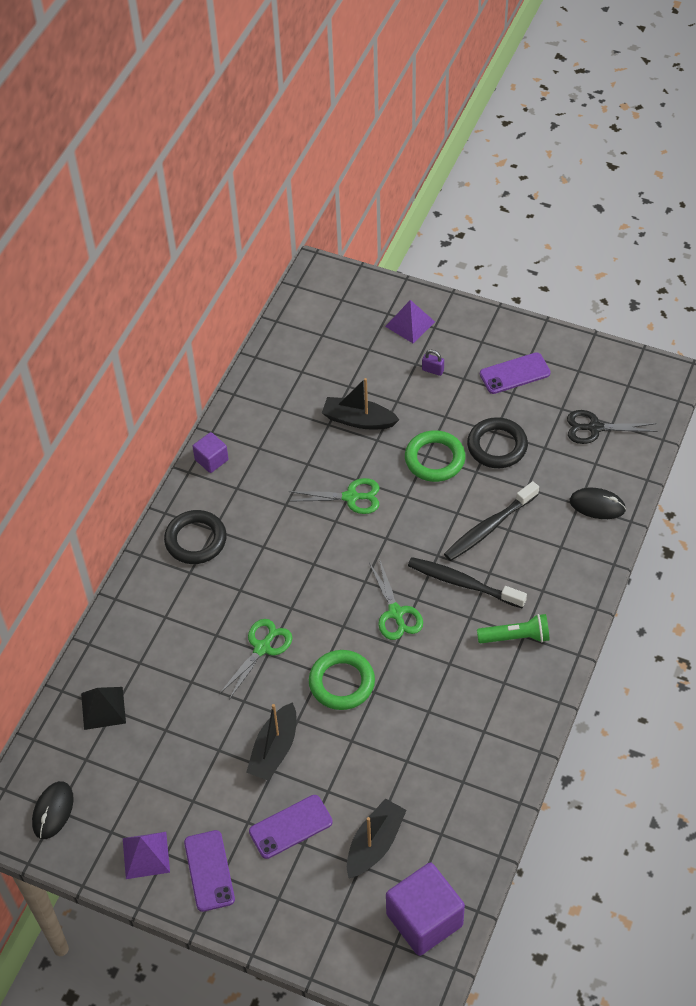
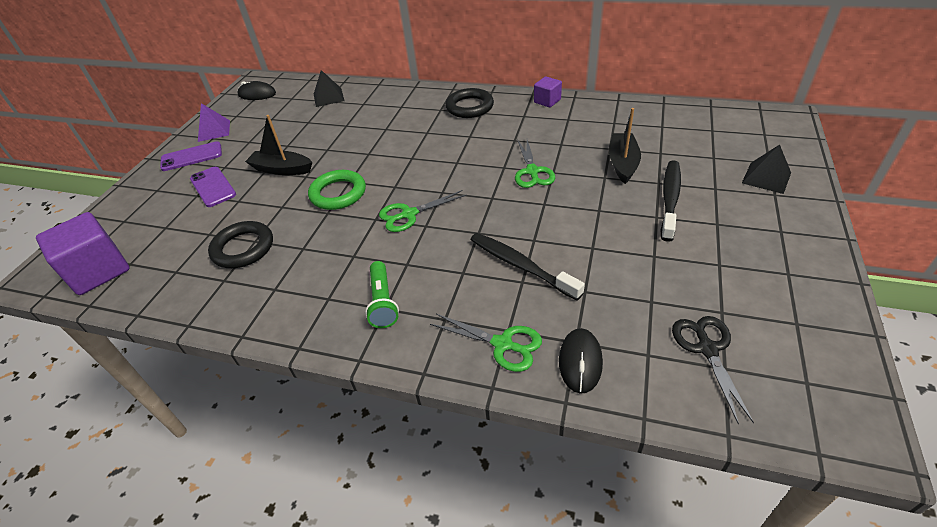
camera: 85 degrees right, 10 degrees down
(262, 648) = (373, 150): green scissors -> green scissors (502, 344)
(374, 844) = (181, 232): black boat -> none
(410, 324) = (766, 178): purple pyramid -> black pyramid
(433, 370) = (714, 200): purple padlock -> none
(434, 459) = (596, 216): green ring -> none
(463, 583) = (447, 254): black toothbrush -> black toothbrush (670, 199)
(497, 446) = (634, 260): black ring -> black ring (243, 248)
(515, 374) = (750, 263): purple phone -> none

